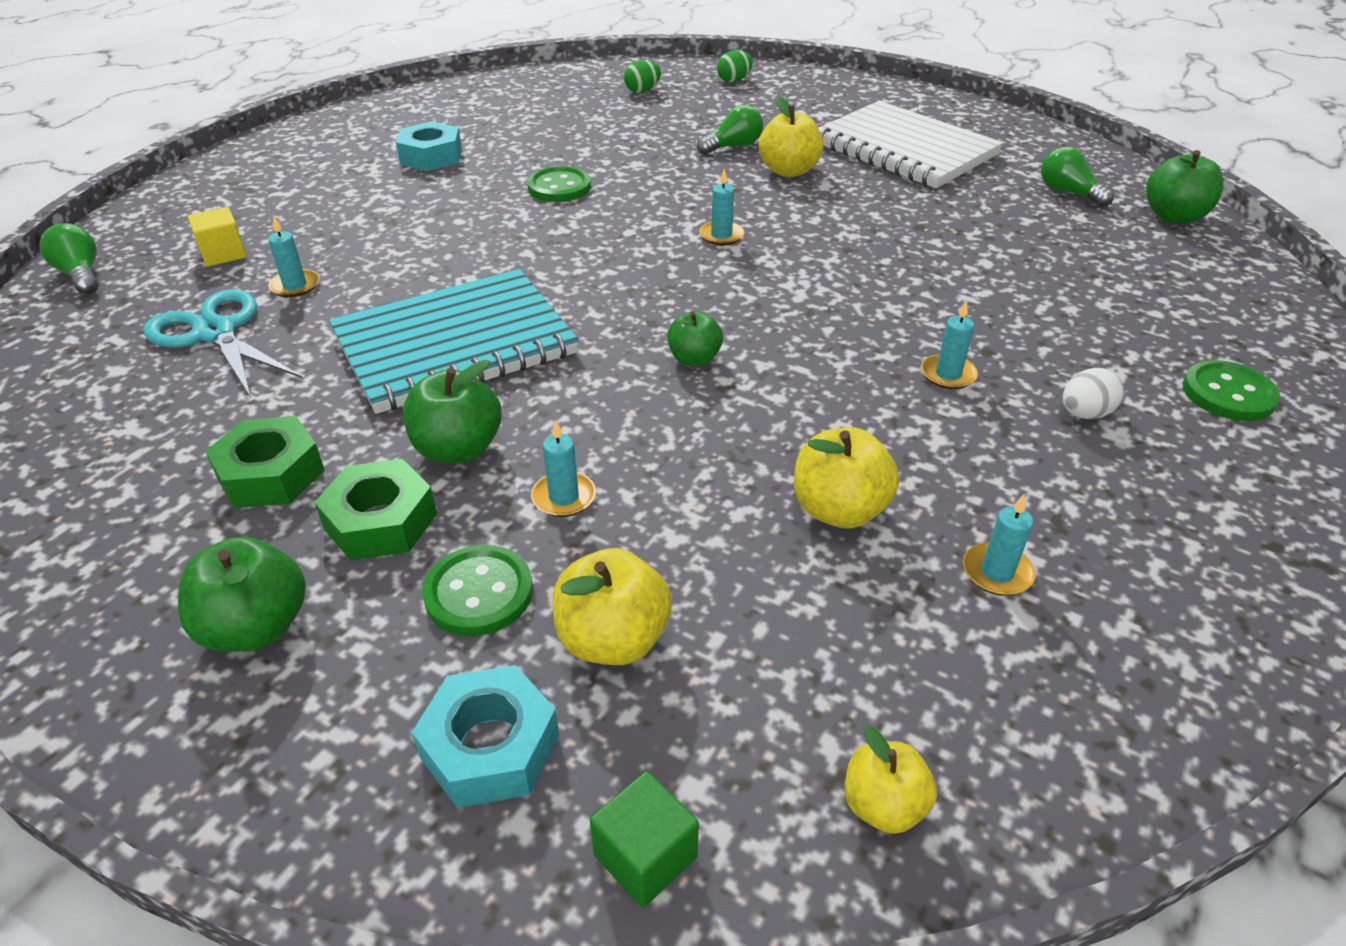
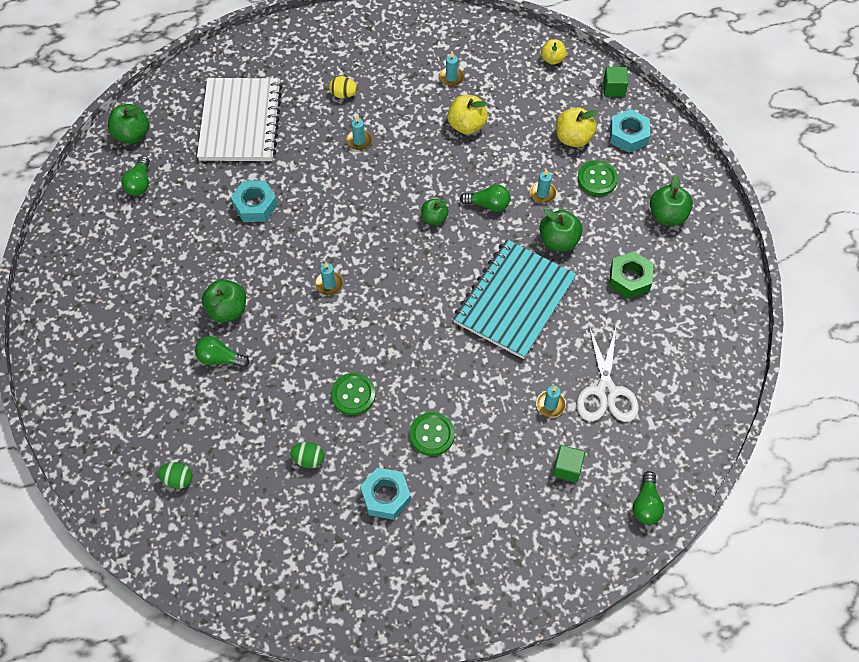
camera: 135 degrees left, 20 degrees up
(215, 333) = (606, 391): turquoise scissors -> white scissors
(223, 254) = (567, 468): yellow cube -> green cube
(381, 521) = (607, 228): green nut -> none
(455, 345) = (514, 300): turquoise notebook -> turquoise notebook turned 75 degrees counterclockwise
(638, 423) = (488, 204): none -> green light bulb
(734, 81) = (108, 442): green egg -> green egg (308, 459)
(788, 171) = (227, 310): yellow apple -> green apple
(904, 149) = (145, 278): white notebook -> white notebook (240, 122)
(926, 243) = (255, 205): none -> turquoise nut
(1084, 414) = (343, 94): white egg -> yellow egg
(1228, 394) = (287, 65): green button -> green button (432, 434)

